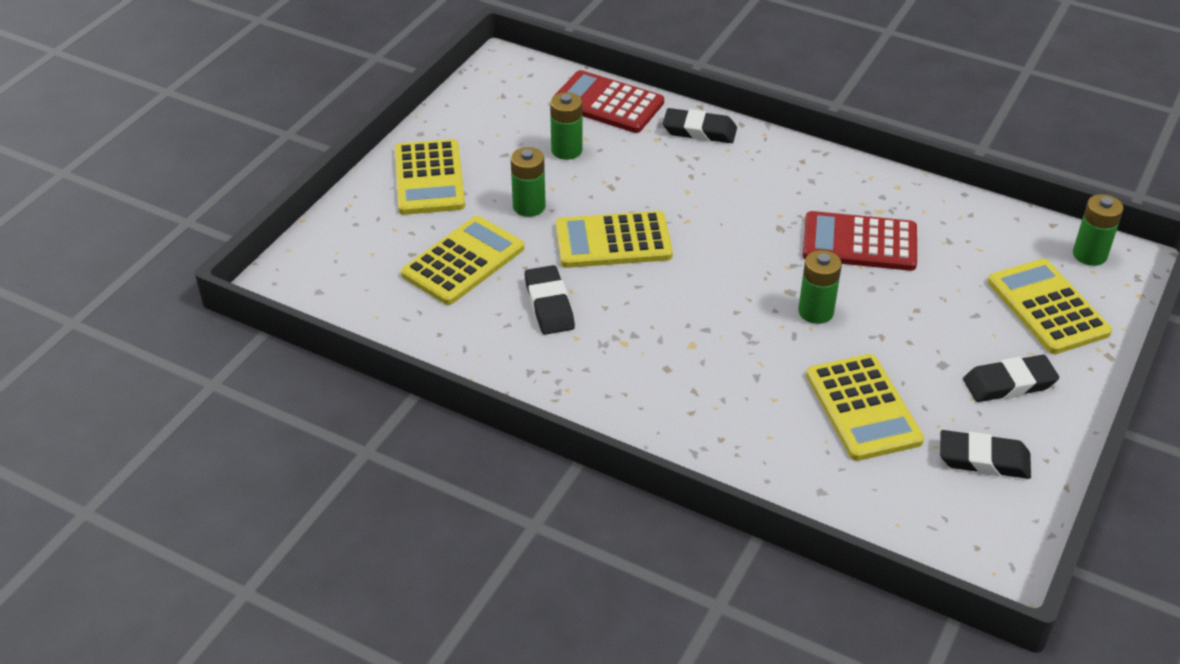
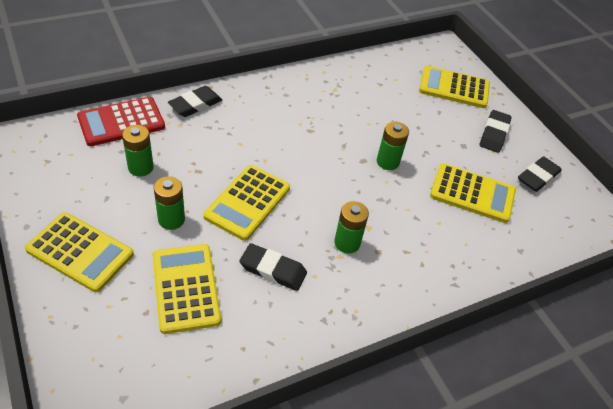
camera: 60 degrees left, 5 degrees up
(859, 243) = (351, 112): red calculator -> none
(1089, 255) = (431, 53): green battery -> green battery (347, 243)

